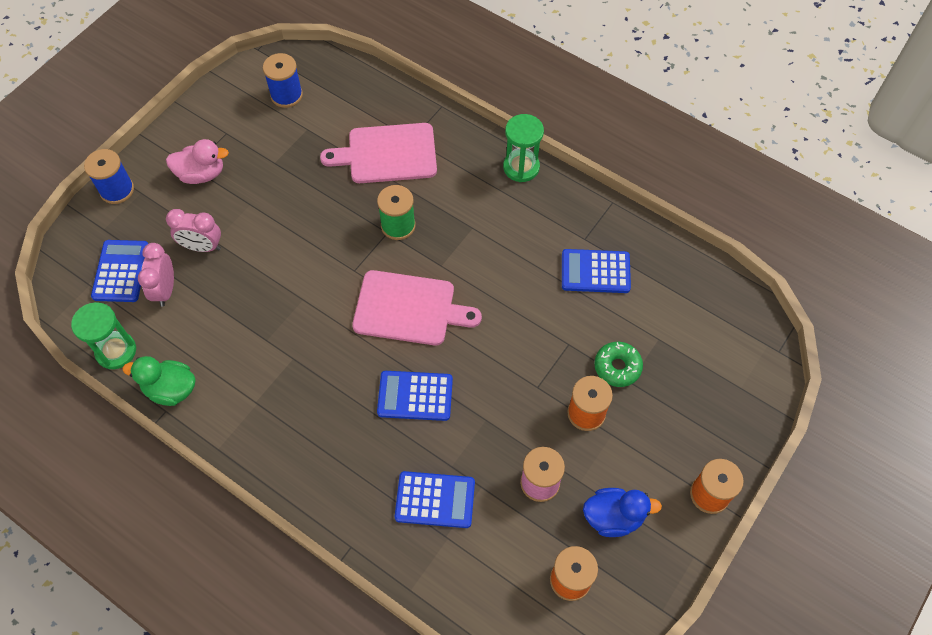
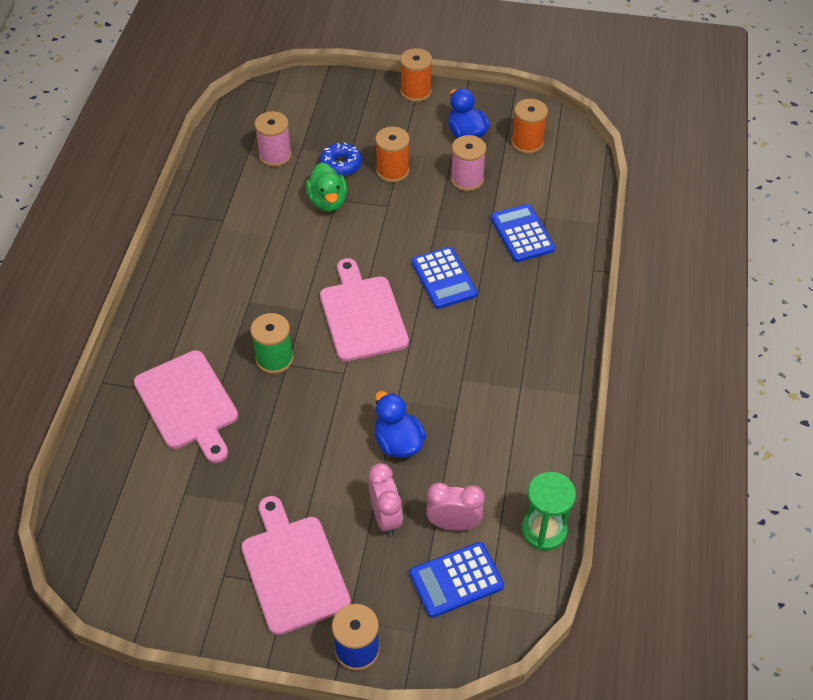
camera: 115 degrees left, 10 degrees down
(165, 290) = (453, 524): pink clock -> pink clock turned 150 degrees counterclockwise
(171, 389) = (551, 460): green duck -> green duck (328, 201)
(201, 174) = (293, 569): pink duck -> pink cutting board
(261, 282) = (398, 443): none -> blue duck
(286, 95) = (141, 538): blue spool -> none
(521, 167) = (159, 289): green hourglass -> none
(595, 271) = (254, 203): blue calculator -> none
(617, 367) = (341, 165): green donut -> blue donut
(657, 312) = (275, 155): none -> pink spool

